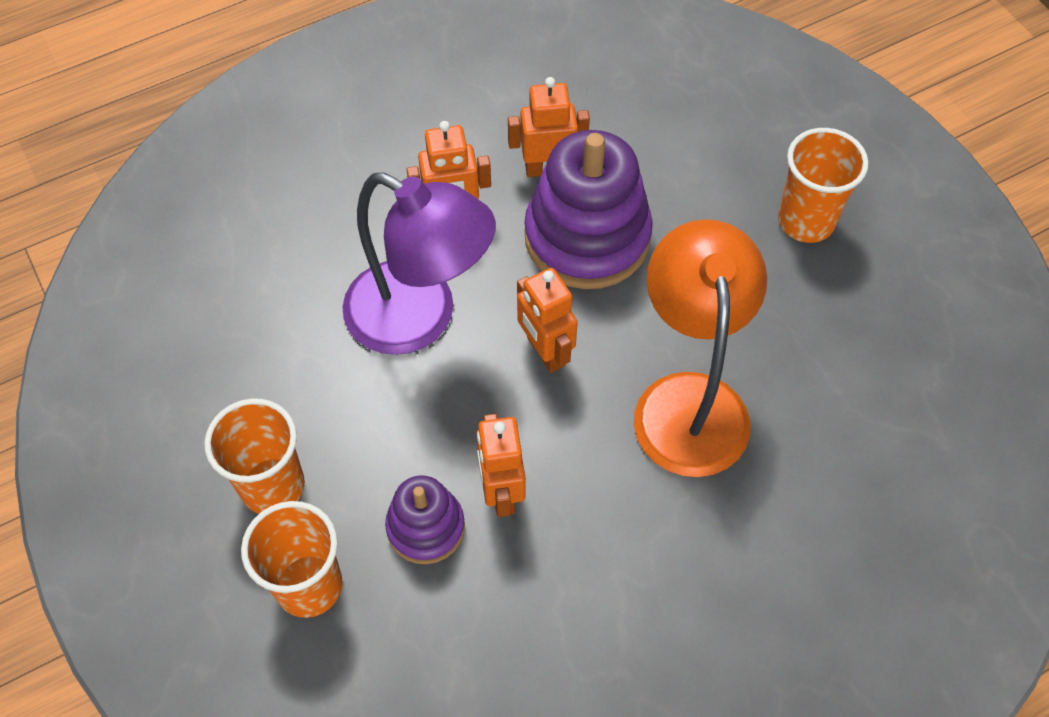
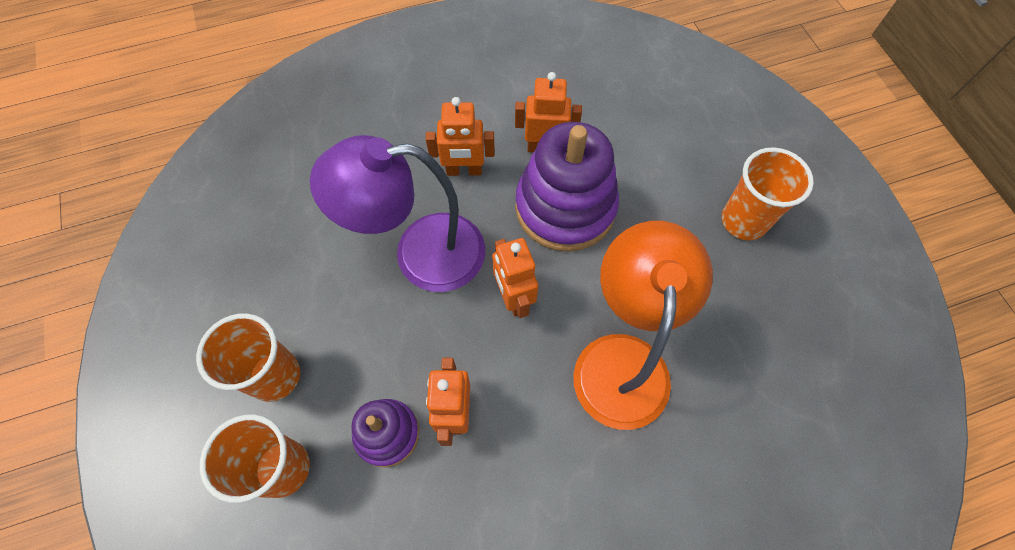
camera: 10 degrees right, 5 degrees up
(420, 318) = (421, 254): purple lamp -> purple lamp turned 135 degrees clockwise

